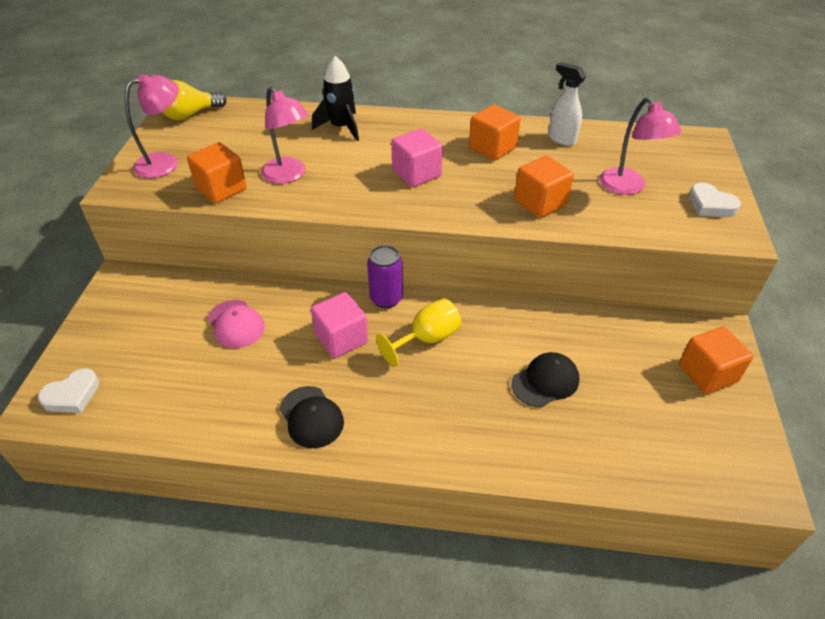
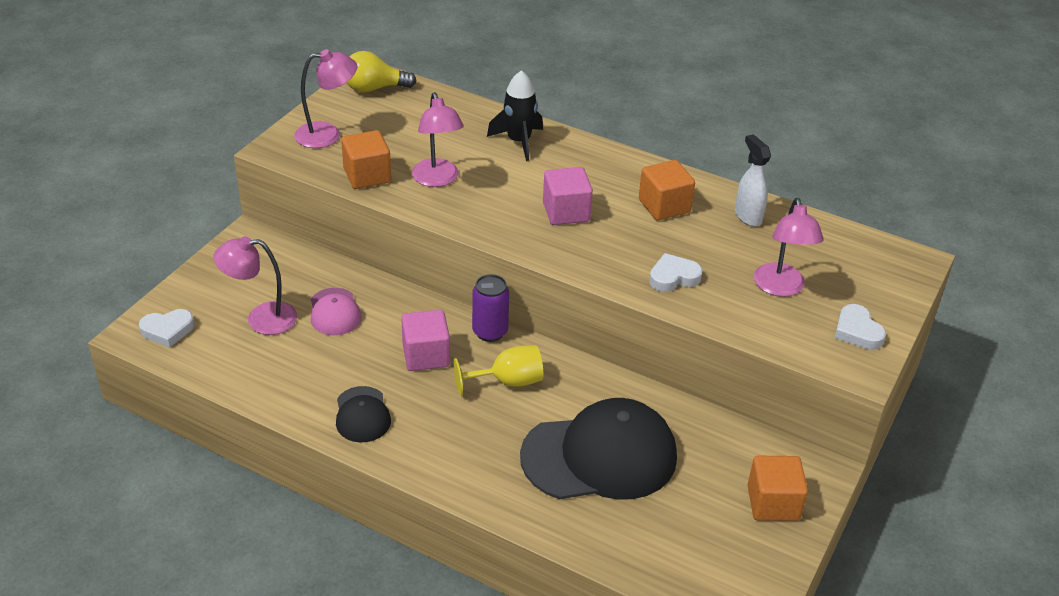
camera: 20 degrees right, 5 degrees down
(166, 352) = (261, 319): none -> pink lamp
(540, 202) = (673, 277): orange cube -> white heart
(545, 381) = (600, 456): black cap -> black cap, size x2.07

